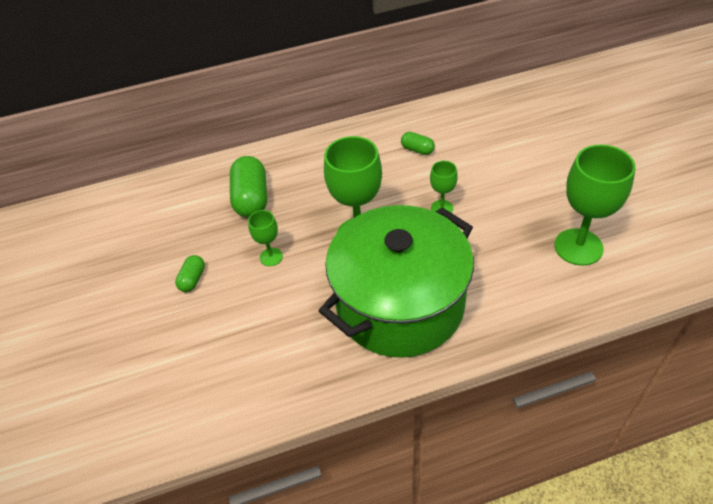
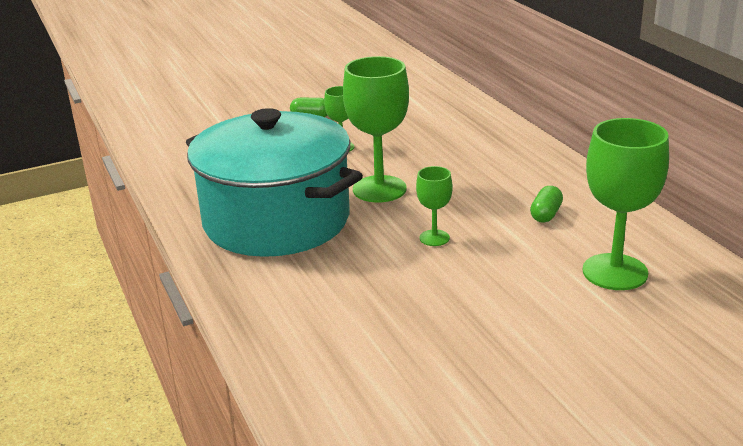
camera: 80 degrees right, 20 degrees down
(251, 199) = (426, 127): green capsule -> none
(400, 304) = (276, 220): green pot -> turquoise pot
(578, 247) = (376, 346): green goblet -> green goblet (615, 272)

